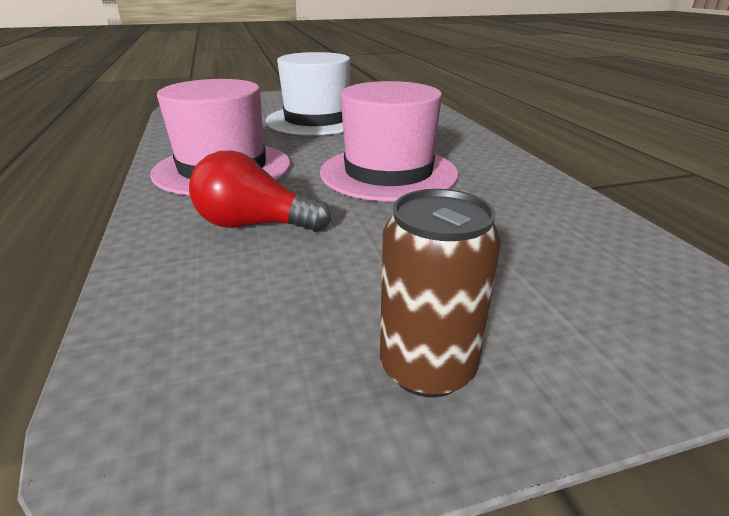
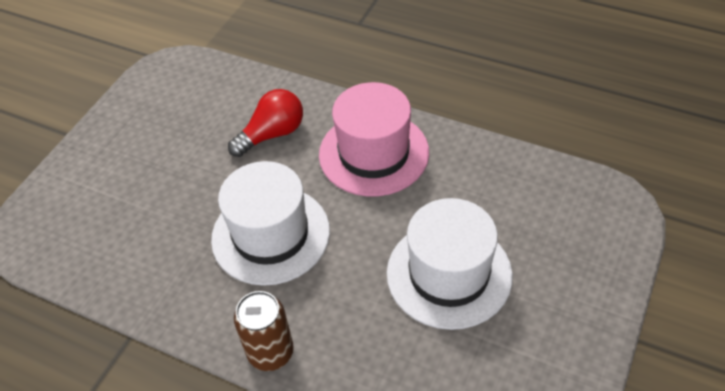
camera: 135 degrees right, 20 degrees up
(388, 173) = (270, 234): pink hat -> white hat
(427, 367) = (123, 132): brown can -> brown can (270, 352)

